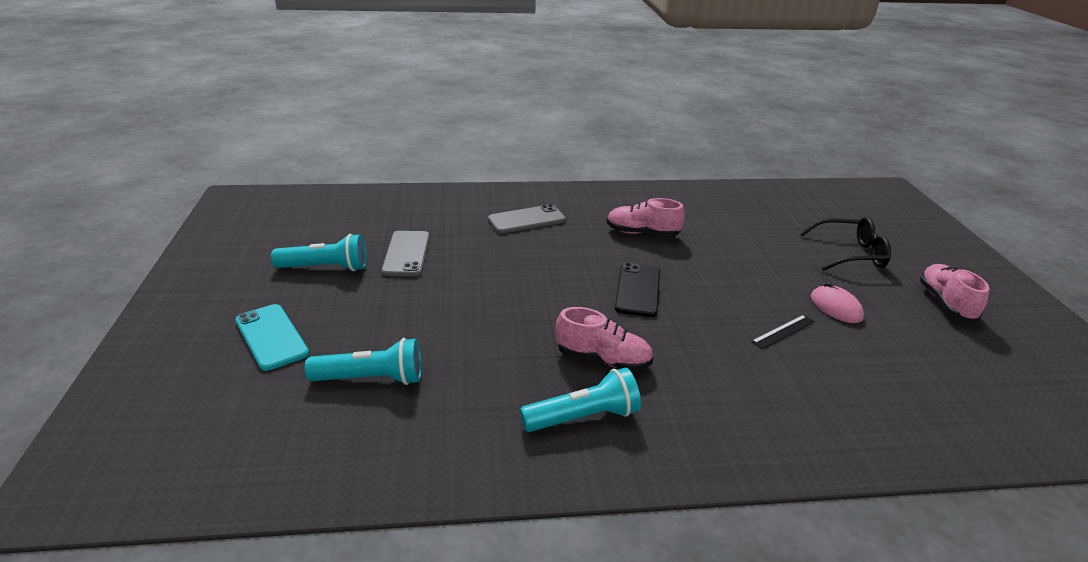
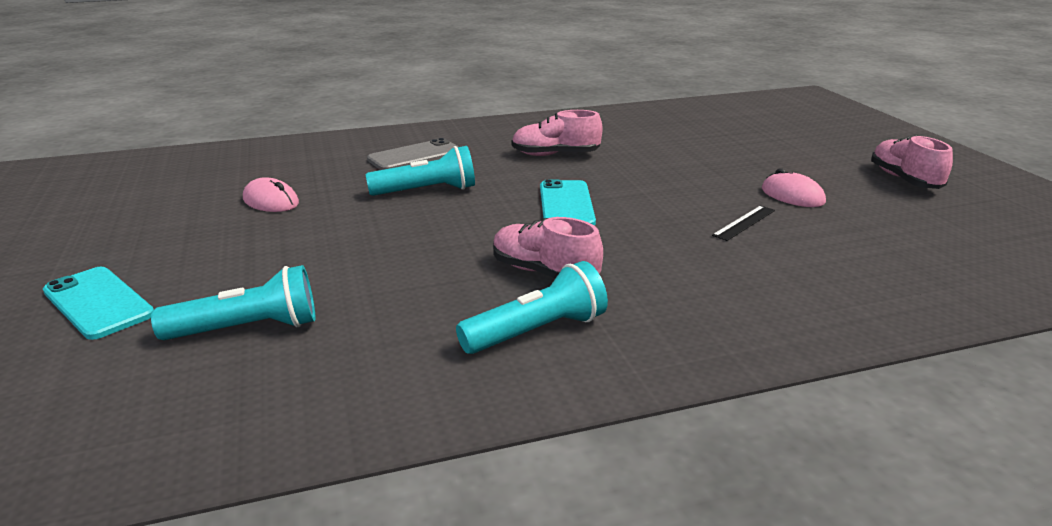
camera: 10 degrees left, 5 degrees down
(325, 268) = (164, 225): turquoise flashlight -> turquoise flashlight (427, 191)
(406, 254) = (271, 201): grey phone -> pink mouse
(603, 359) = (544, 273): pink shoe -> pink shoe turned 150 degrees counterclockwise
(638, 290) = (566, 204): black phone -> turquoise phone
(850, 254) = (789, 150): black glasses -> none

